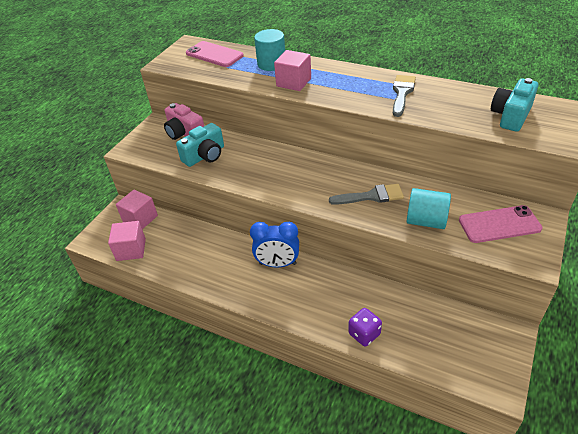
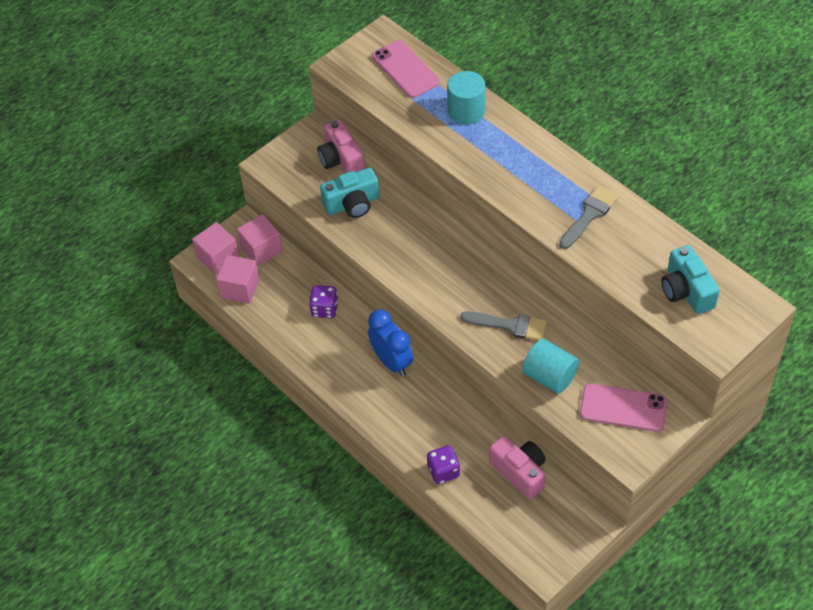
camera: 20 degrees right, 10 degrees up
(206, 243) = (324, 309): none -> purple dice
(277, 264) = (391, 362): blue clock -> blue clock turned 150 degrees counterclockwise
(293, 82) = (477, 153): pink cube -> pink cube (218, 258)
(427, 312) = (520, 472): none -> pink camera
(511, 115) = (686, 291): turquoise camera -> turquoise camera turned 75 degrees counterclockwise

